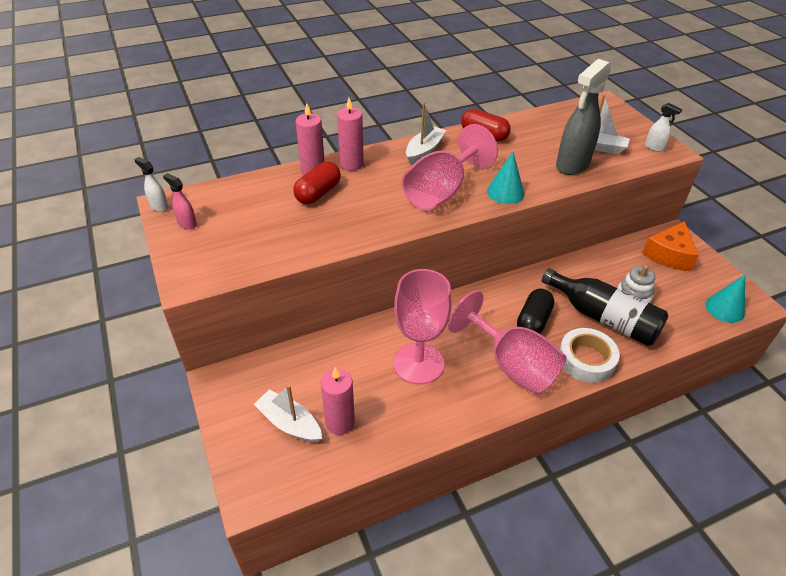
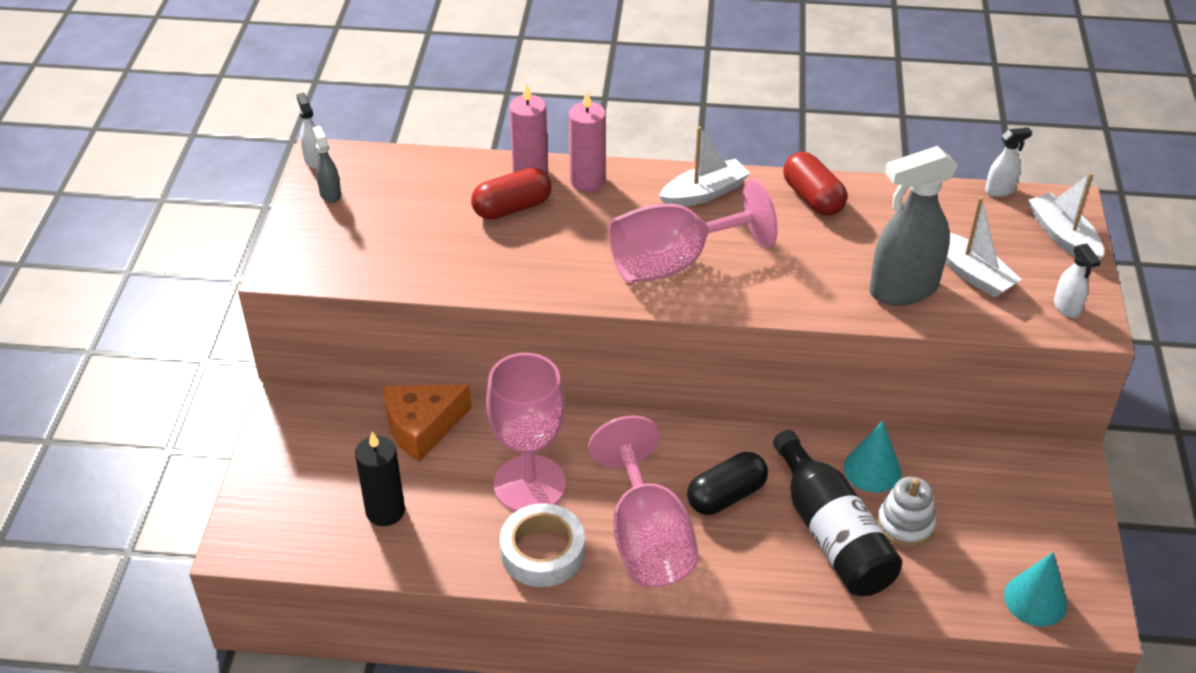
camera: 30 degrees right, 0 degrees up
(187, 223) = (330, 194): pink spray bottle -> grey spray bottle
(289, 423) = (330, 487): white boat -> white boat (1063, 237)
(340, 422) = (385, 511): pink candle -> black candle
(505, 192) = (762, 295): turquoise cone -> turquoise cone (872, 469)
(569, 104) = (1000, 190): none -> white spray bottle
(586, 359) = (754, 575): white tape -> white tape (542, 551)
(669, 255) = (1027, 489): orange cheese -> orange cheese (422, 427)

